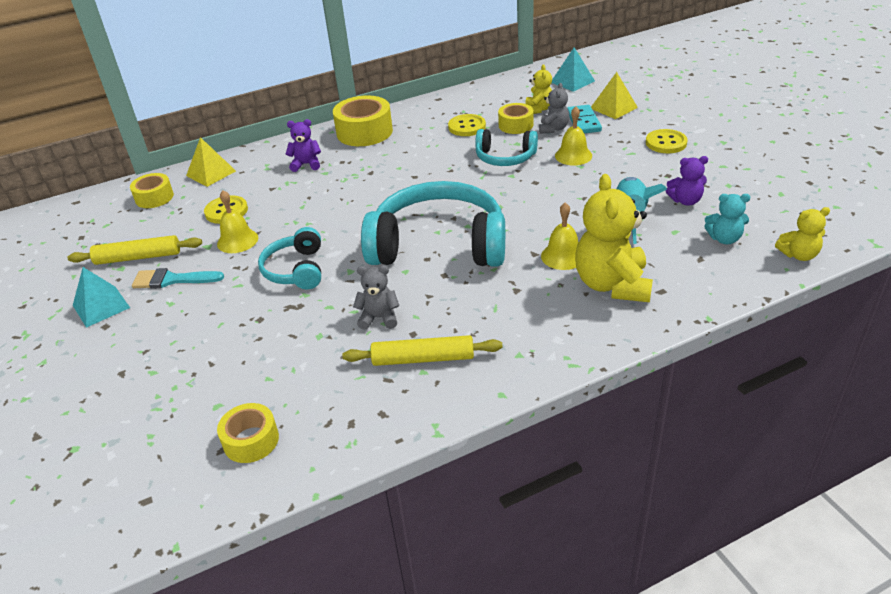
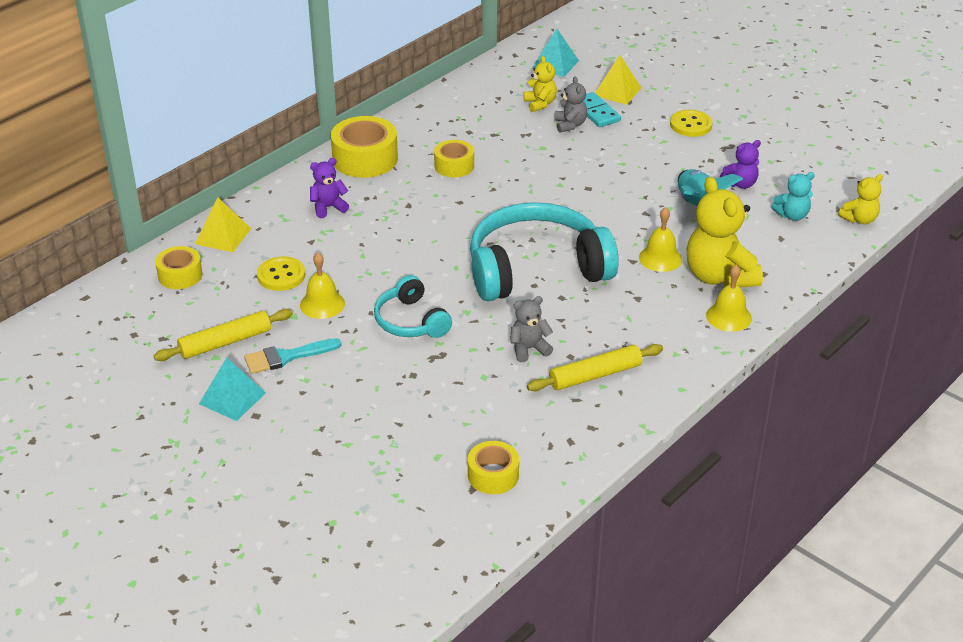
camera: 25 degrees left, 0 degrees up
(467, 127) = (476, 136): yellow button -> none
(505, 157) = (540, 165): turquoise headphones -> none
(515, 125) = (528, 126): yellow tape -> yellow tape (454, 166)
(573, 155) = (608, 153): yellow bell -> yellow bell (728, 316)

